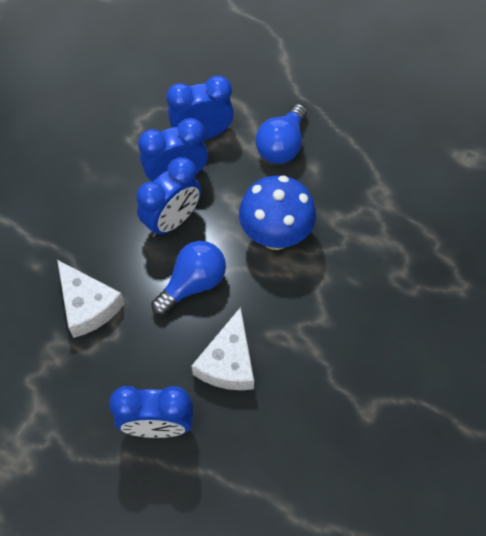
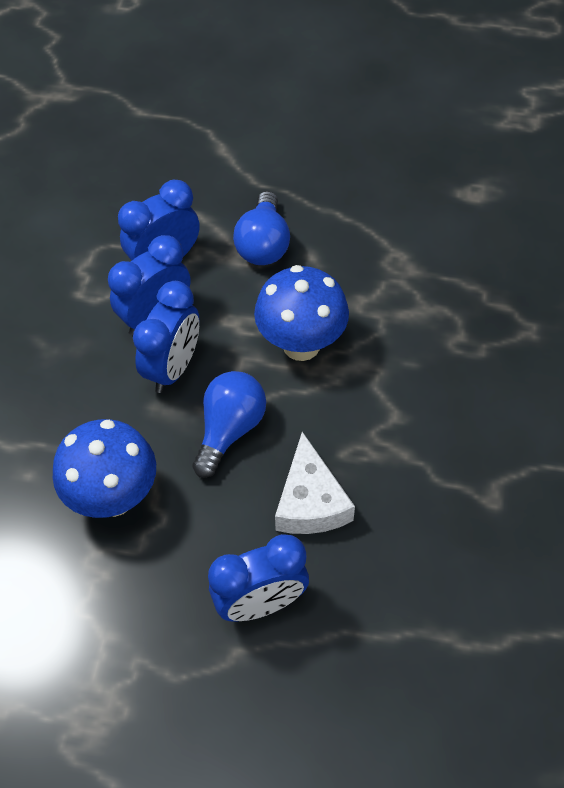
camera: 20 degrees left, 5 degrees down
(88, 305) = (114, 498): white cheese -> blue mushroom

